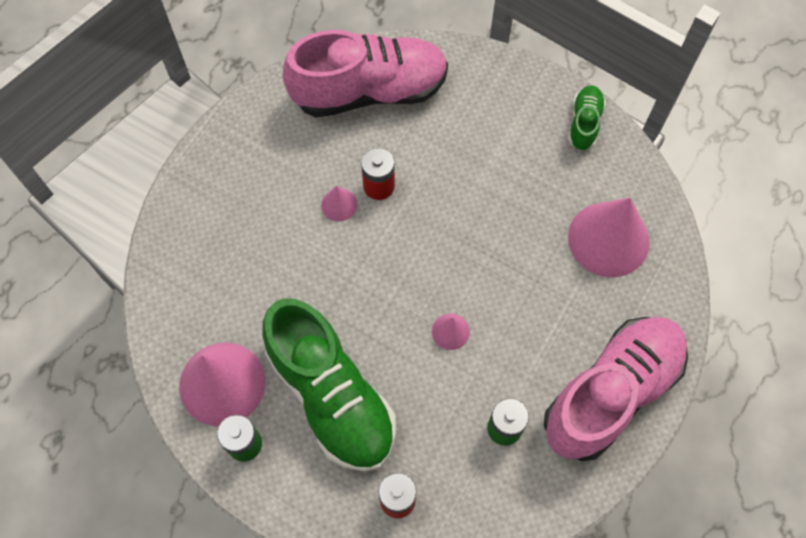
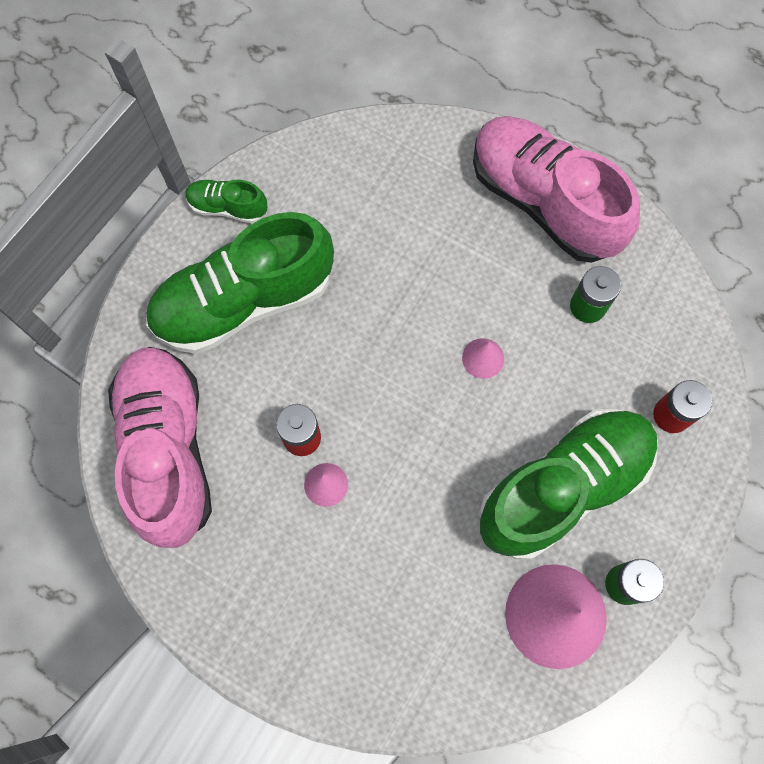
camera: 90 degrees left, 5 degrees up
(497, 139) = (243, 301): none -> green shoe
(608, 239) = (372, 192): pink cone -> none

